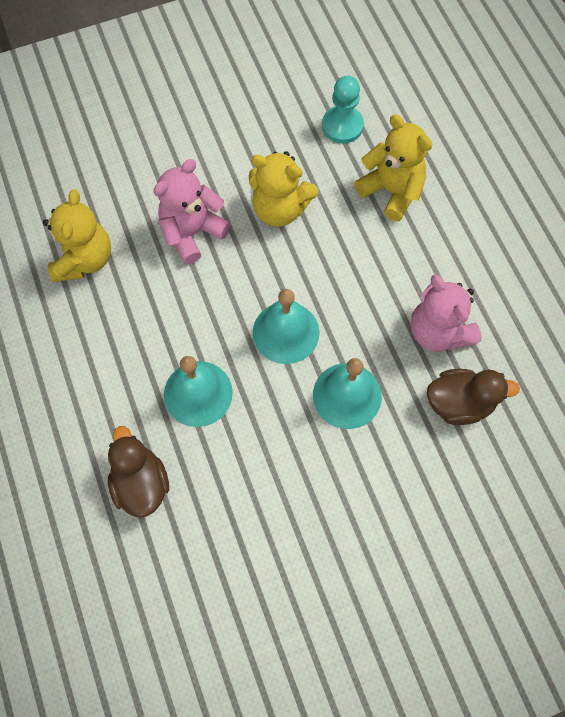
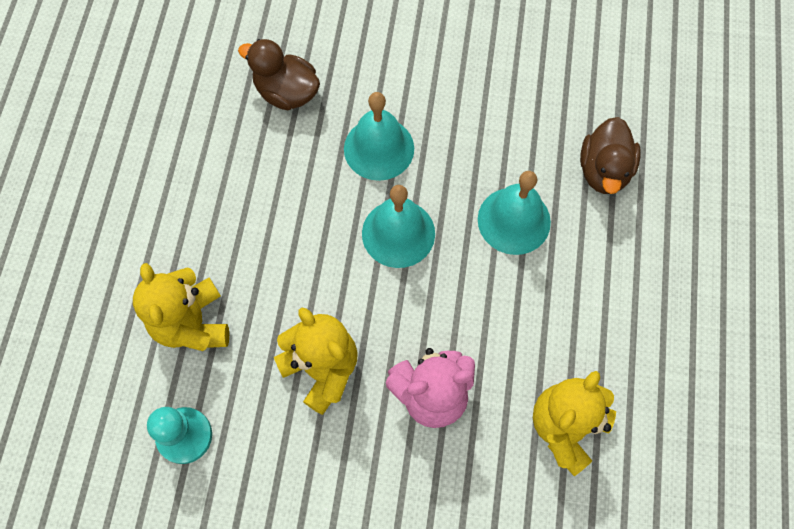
camera: 150 degrees left, 0 degrees up
(438, 331) = (258, 159): pink teddy bear -> none

